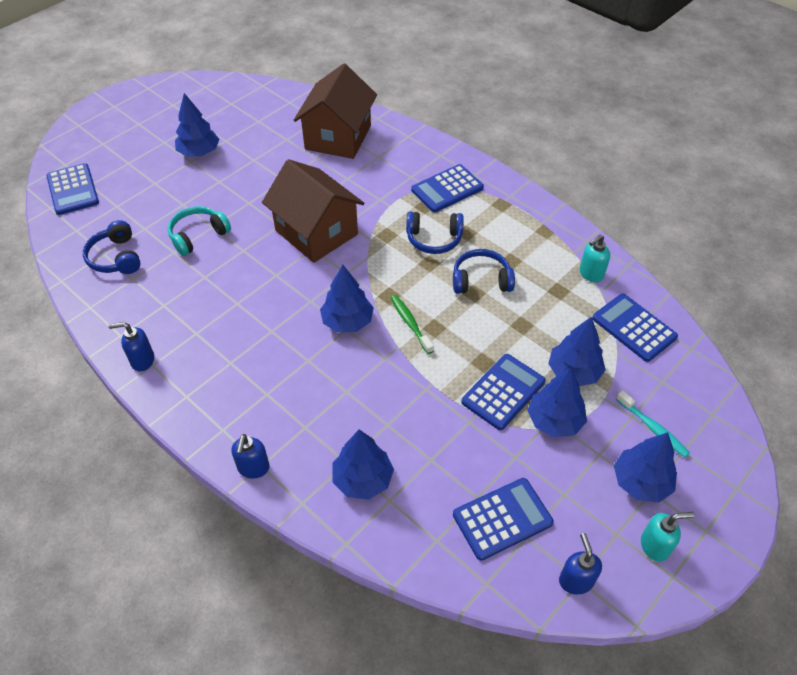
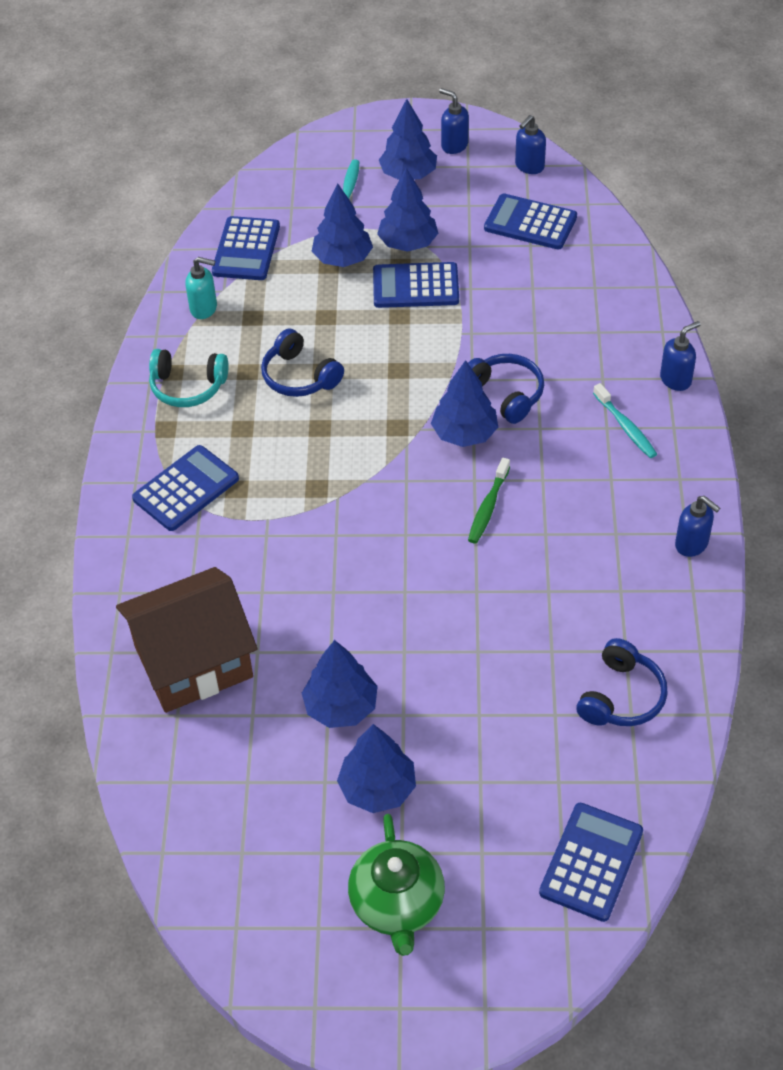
camera: 130 degrees left, 0 degrees up
(147, 128) = (397, 904): none -> green teapot
(198, 236) = (505, 650): turquoise headphones -> turquoise headphones (188, 386)
(254, 404) = (626, 427): none -> turquoise toothbrush
(316, 232) = (379, 549): brown house -> none
(363, 479) = (599, 312): blue tree -> blue tree (341, 707)
(410, 323) = (413, 389): green toothbrush -> green toothbrush (488, 507)
(434, 239) = (280, 447): blue headphones -> blue headphones (505, 394)
(447, 189) = (186, 489): blue calculator -> blue calculator turned 60 degrees counterclockwise
(655, 546) = (454, 145): turquoise soap dispenser -> blue soap dispenser

